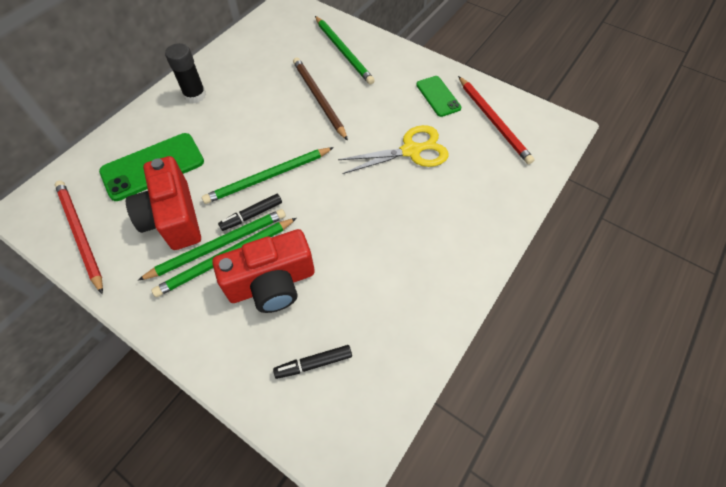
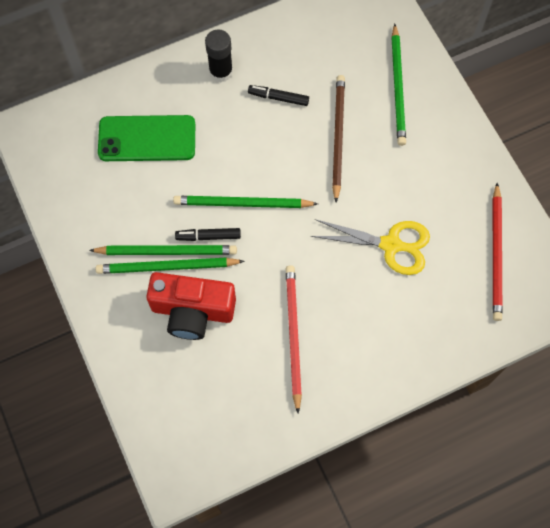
camera: 30 degrees right, 10 degrees up
(80, 234) = (61, 179): red pencil -> red pencil (293, 335)
(173, 217) = (142, 203): red camera -> none
(313, 364) = (189, 397): black marker -> black marker (278, 98)
(438, 96) = (460, 195): green phone -> none

